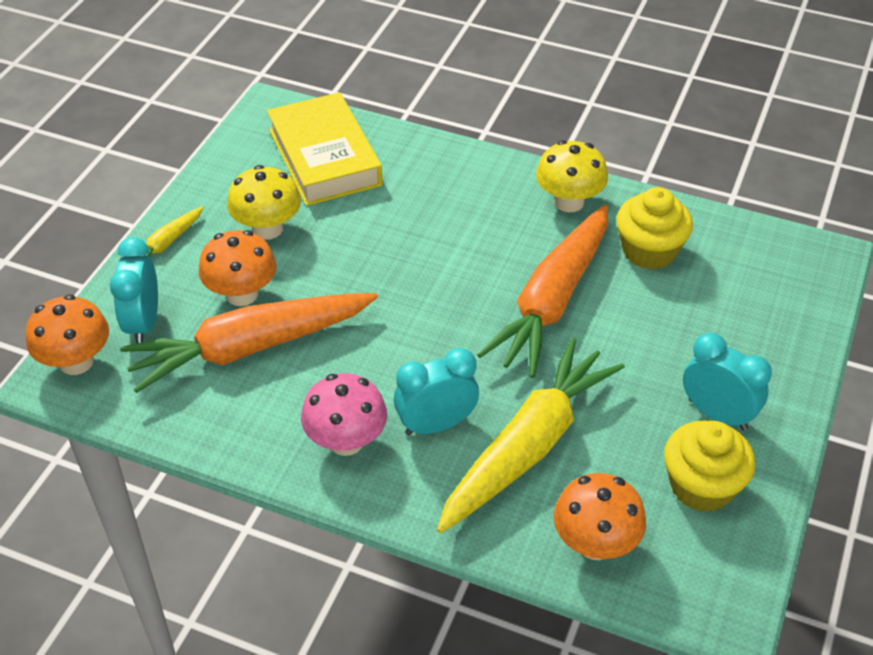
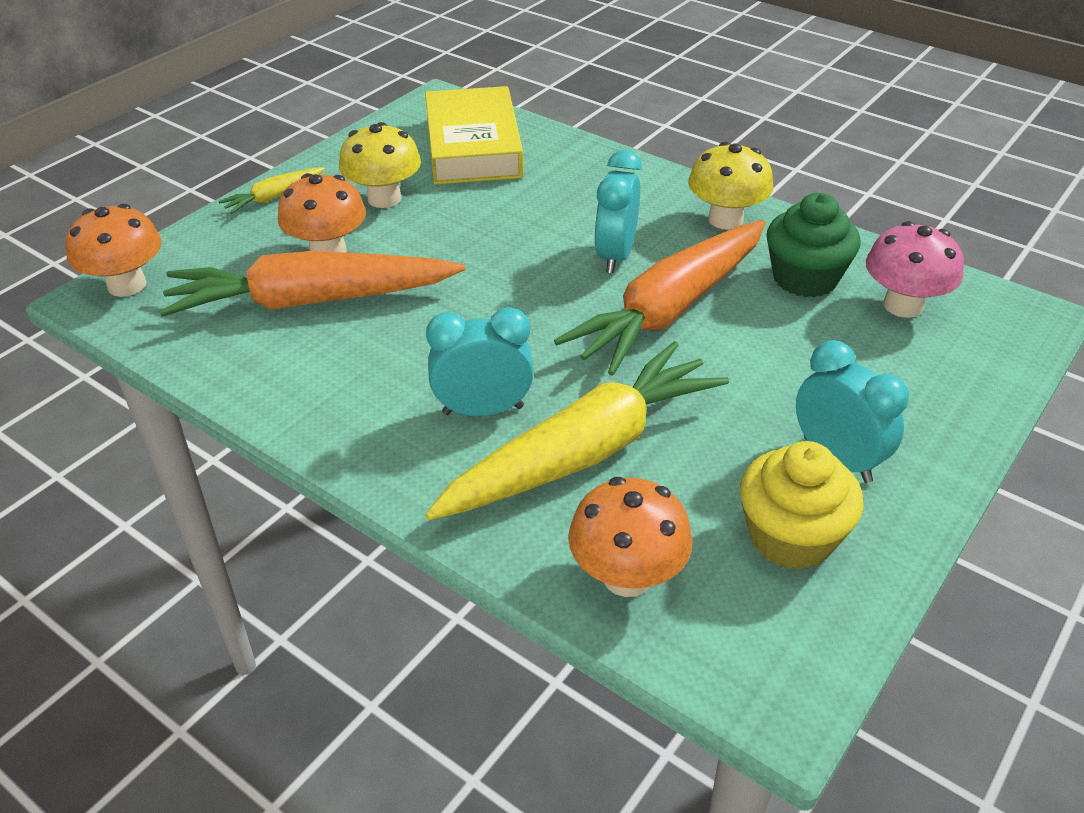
camera: 15 degrees right, 5 degrees down
(144, 323) = (214, 262): turquoise clock -> turquoise clock (615, 256)
(346, 441) = (372, 408): pink mushroom -> pink mushroom (903, 305)
(649, 251) = (805, 278): yellow cupcake -> green cupcake

